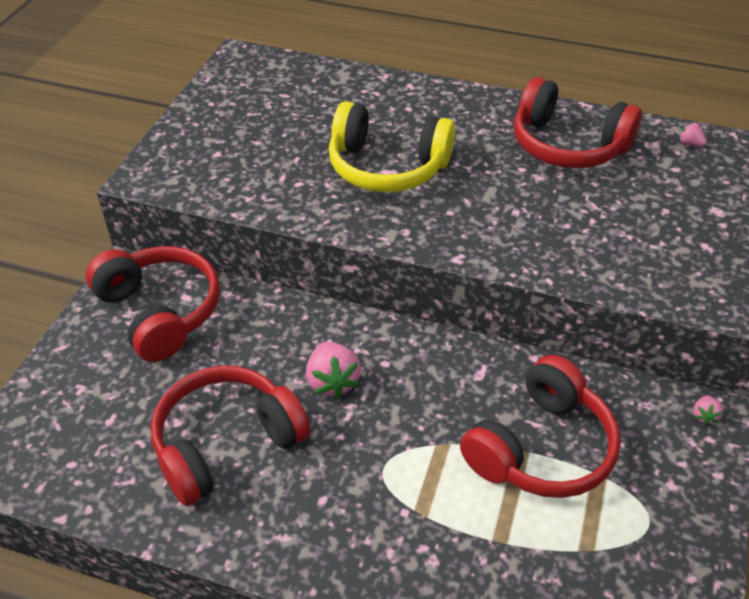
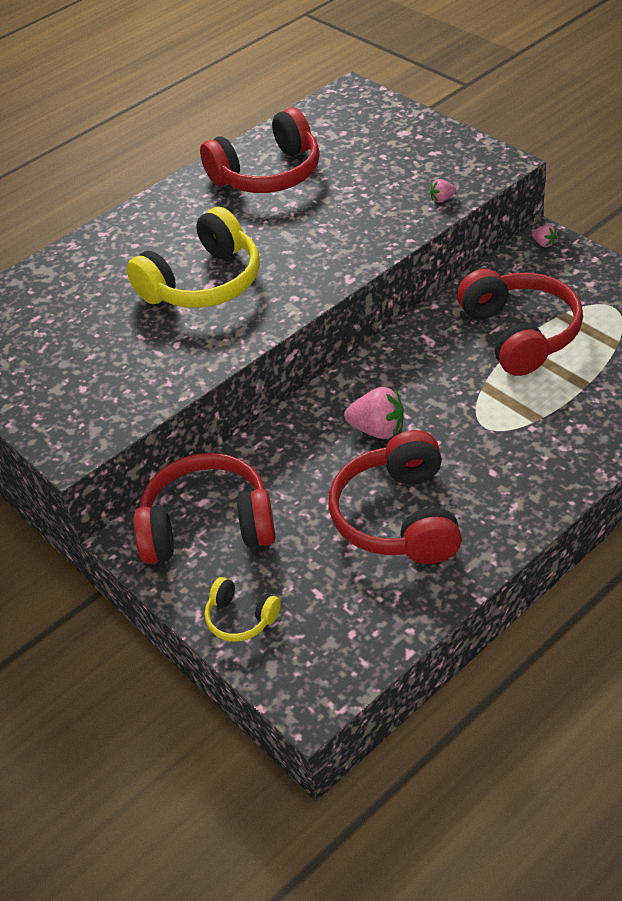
camera: 55 degrees left, 0 degrees up
(64, 377) = (240, 618): none -> yellow headphones
(690, 144) = (322, 114): pink strawberry -> pink strawberry (442, 199)

